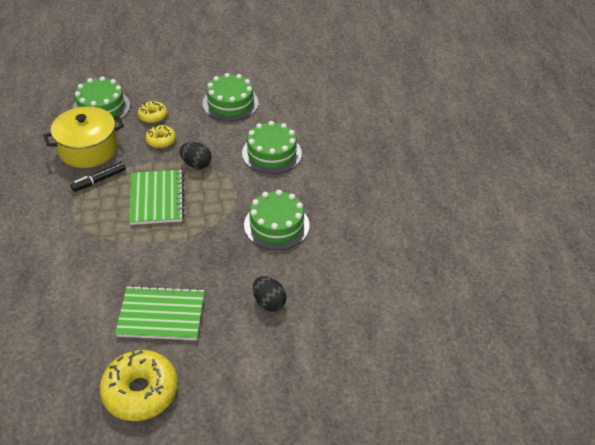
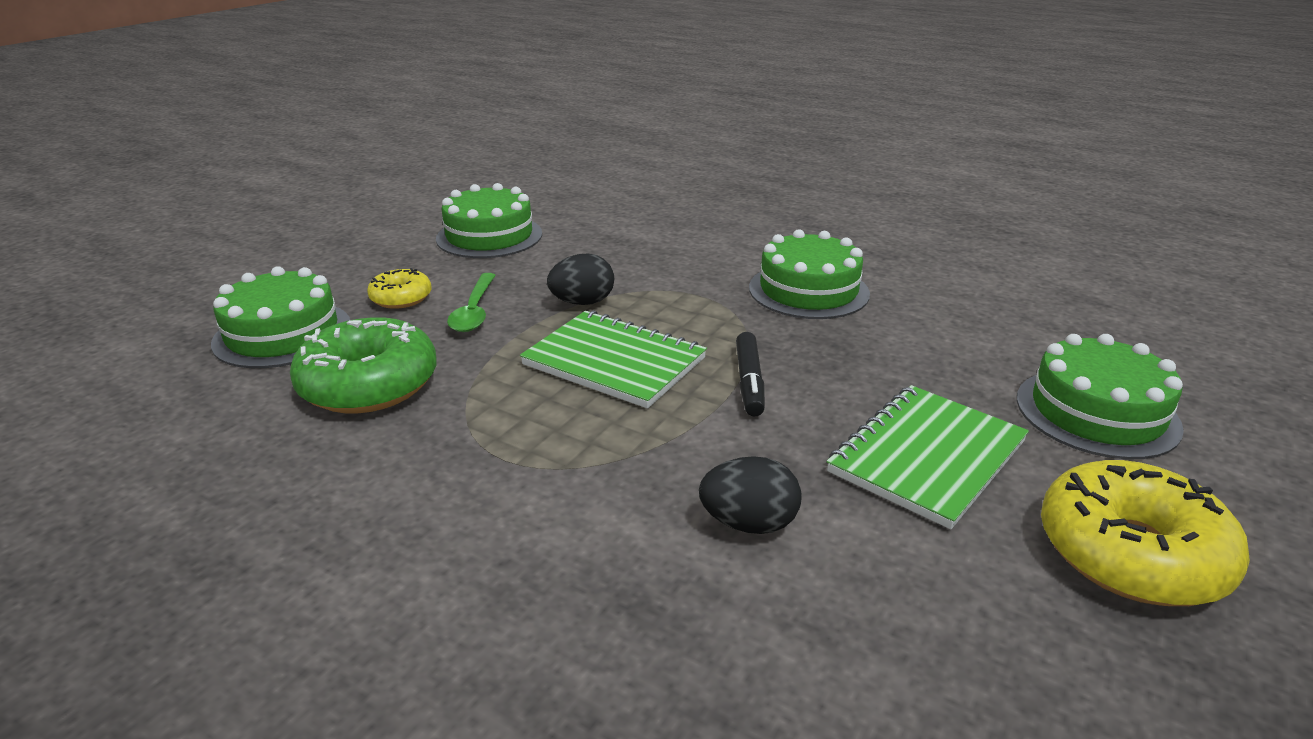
camera: 50 degrees left, 15 degrees down
(88, 149) = (369, 384): yellow pot -> green donut
(99, 180) = (475, 401): black marker -> black marker (749, 382)
(161, 140) = (474, 311): yellow donut -> green spoon
(269, 302) = (977, 349): black egg -> black egg (749, 523)
(271, 153) = (648, 245): green cake -> green cake (1096, 412)

